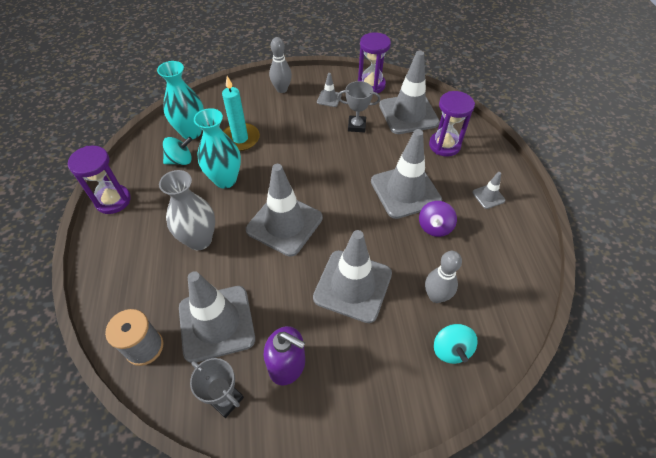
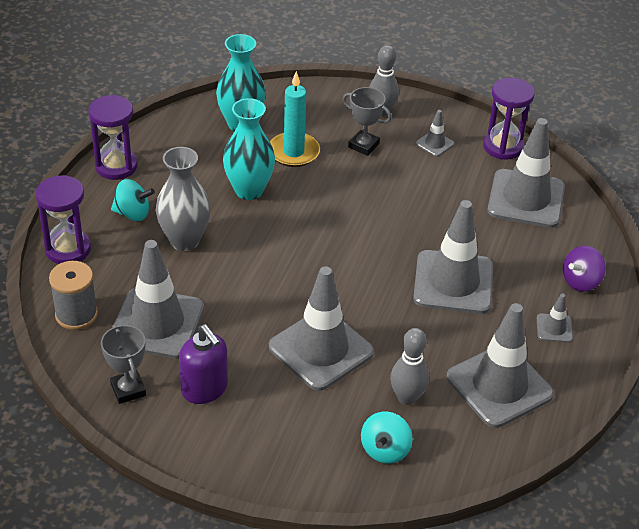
camera: 25 degrees right, 10 degrees down
(180, 160) = (211, 151): turquoise spinning top -> turquoise spinning top (133, 213)
(284, 224) = (286, 261): grey traffic cone -> grey traffic cone (499, 386)
(356, 126) = (447, 188): grey trophy -> grey trophy (363, 145)
(434, 227) = (459, 333): purple spinning top -> purple spinning top (580, 281)
(444, 145) = (544, 252): purple hourglass -> purple hourglass (68, 249)

